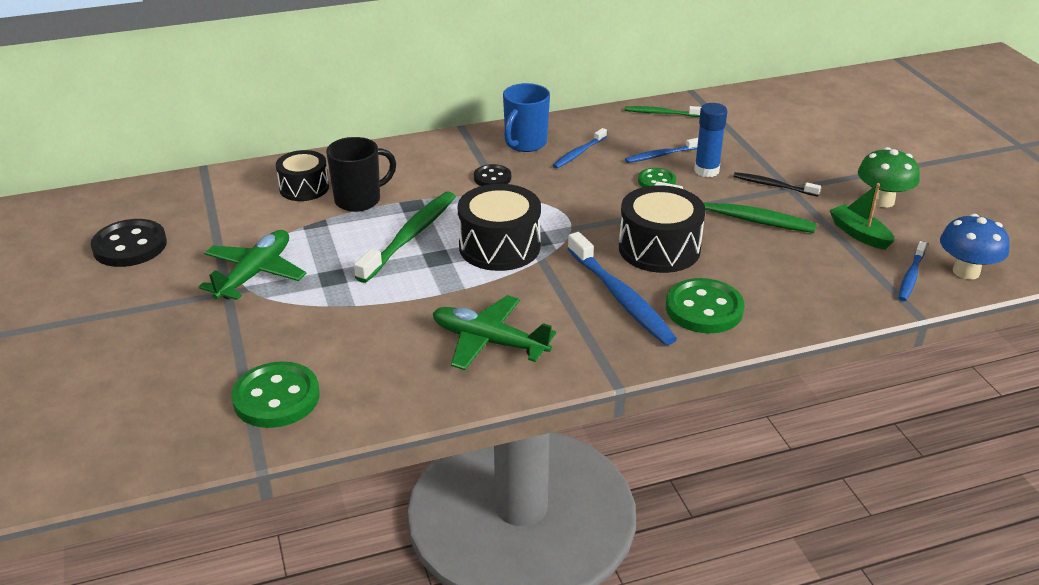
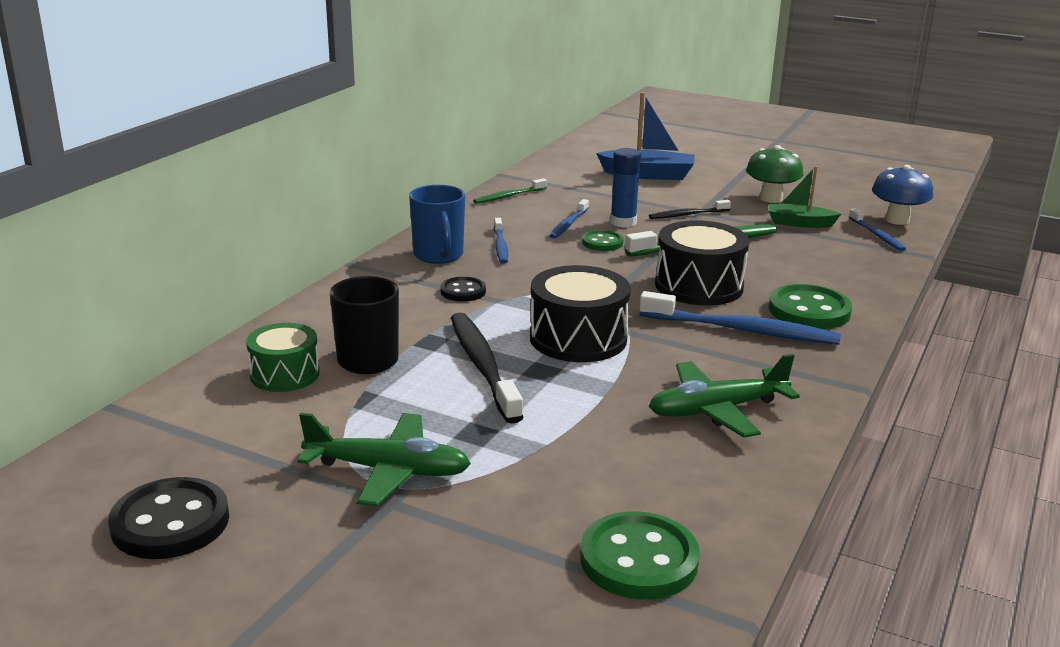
camera: 45 degrees left, 10 degrees down
(255, 274) = (388, 471): green plane -> green plane turned 120 degrees clockwise
(304, 188) = (285, 374): black drum -> green drum
(410, 236) = (483, 366): green toothbrush -> black toothbrush
(814, 135) = (648, 175): none -> blue boat

